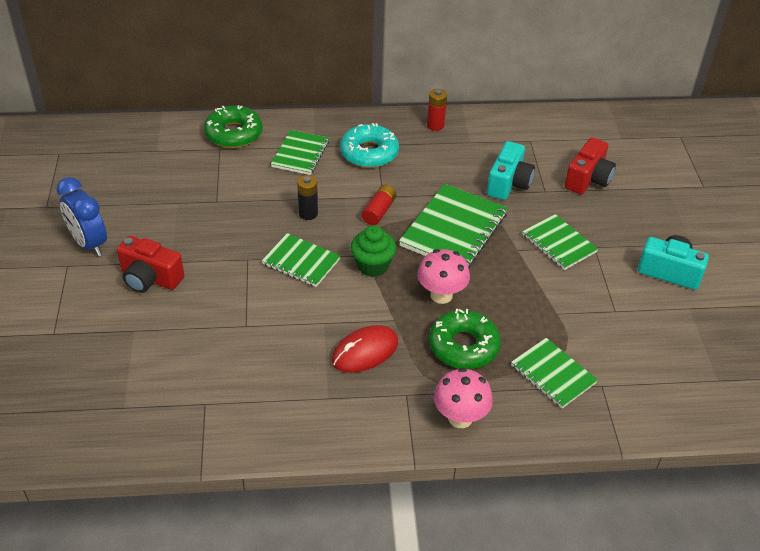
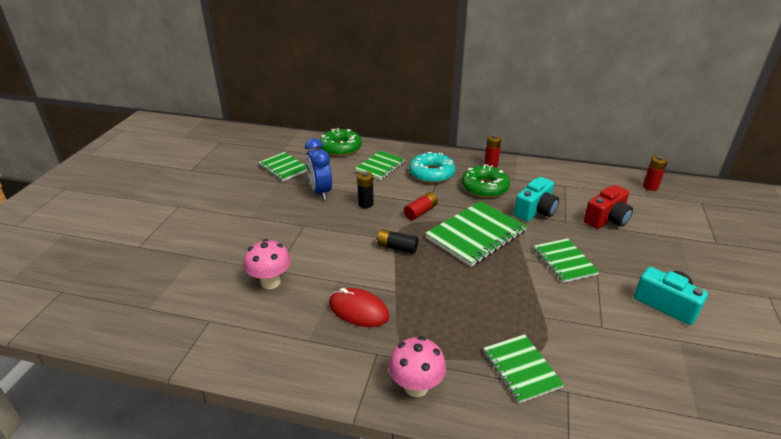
camera: 20 degrees right, 10 degrees down
(89, 244) = (202, 195): blue clock -> blue clock (320, 192)
(150, 278) = (227, 224): red camera -> none
(301, 261) = (343, 234): green notebook -> green notebook (284, 168)
(365, 351) = (358, 310): red mouse -> red mouse turned 45 degrees clockwise
(372, 265) = (397, 248): green cupcake -> black battery
(441, 295) = (444, 280): pink mushroom -> pink mushroom (270, 282)
(463, 346) = (446, 325): green donut -> green donut (484, 187)
(623, 125) = (650, 187): none -> red battery

